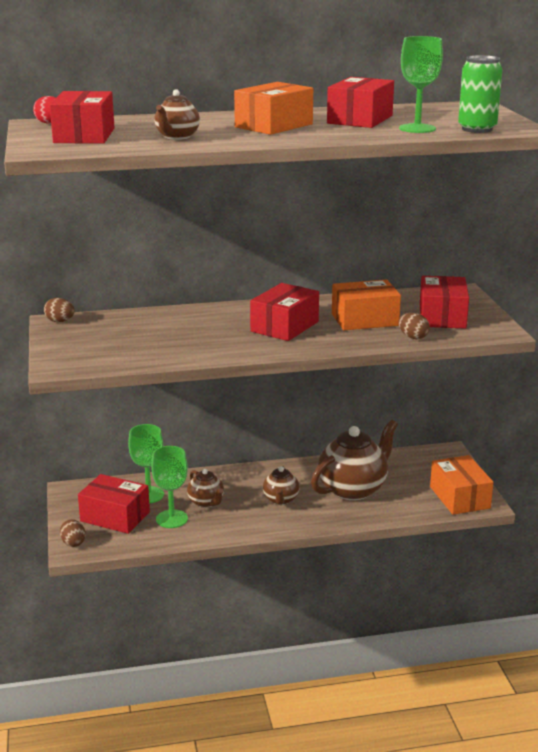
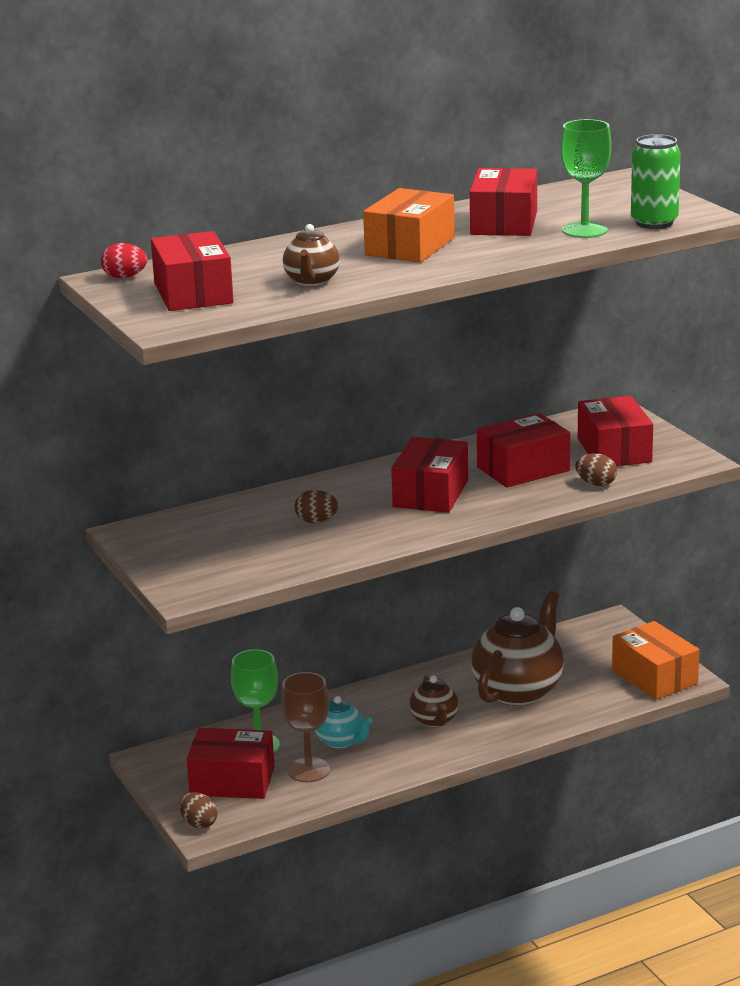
camera: 15 degrees left, 0 degrees up
(60, 321) = (135, 531): brown egg -> brown egg (316, 521)
(171, 519) = (308, 770): green goblet -> brown goblet
(206, 502) = (340, 741): brown teapot -> turquoise teapot
(365, 320) = (523, 469): orange box -> red box

